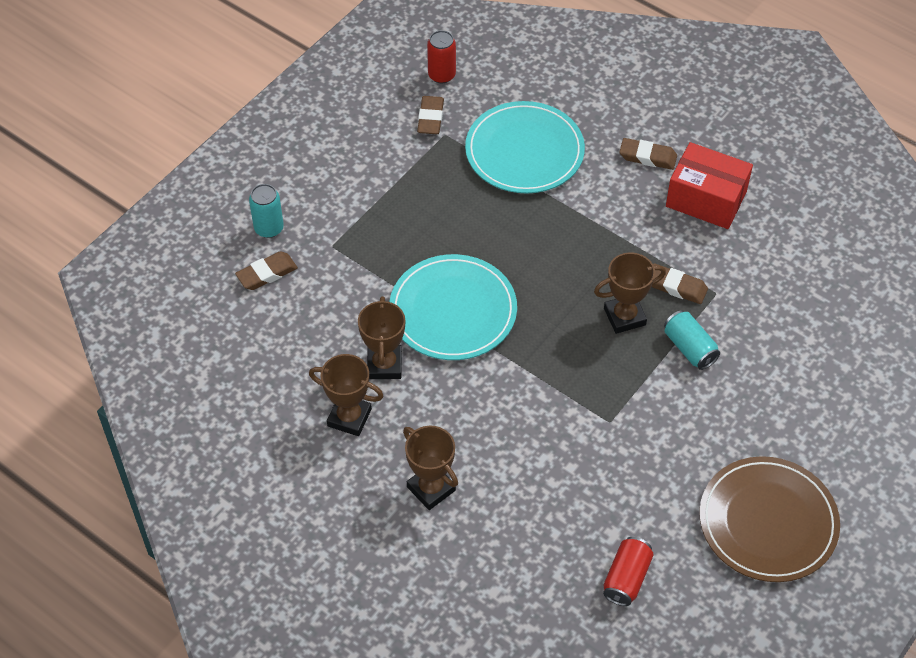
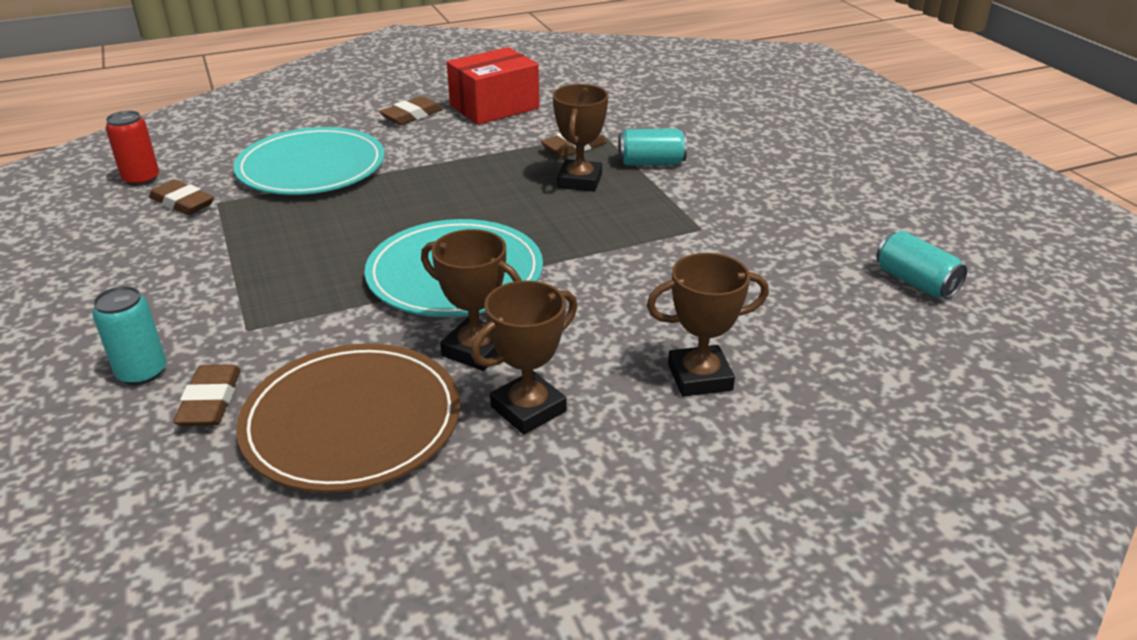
camera: 60 degrees left, 20 degrees down
(626, 578) = (915, 282): red can -> turquoise can
(768, 522) = (885, 187): brown plate -> brown plate (352, 422)

